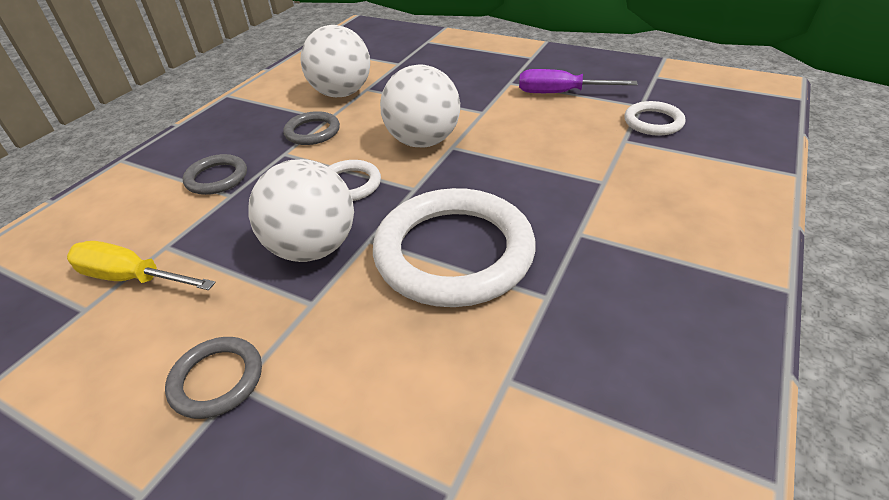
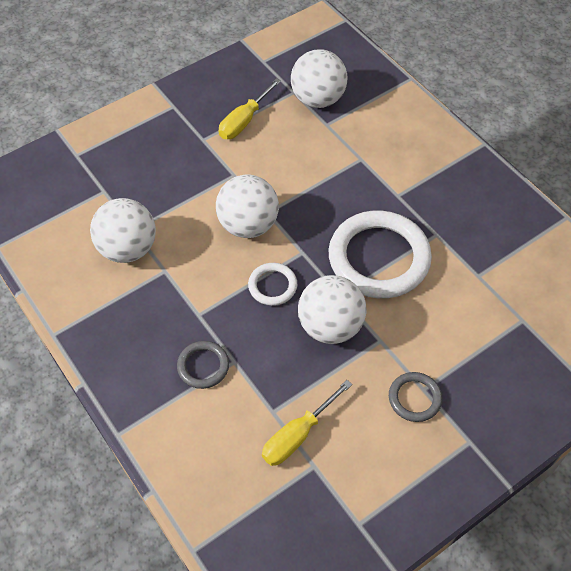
camera: 65 degrees left, 15 degrees up
(312, 132) = (179, 287): grey ring -> none
(561, 93) = (244, 121): purple screwdriver -> yellow screwdriver
(653, 122) = (318, 99): white ring -> white ball

